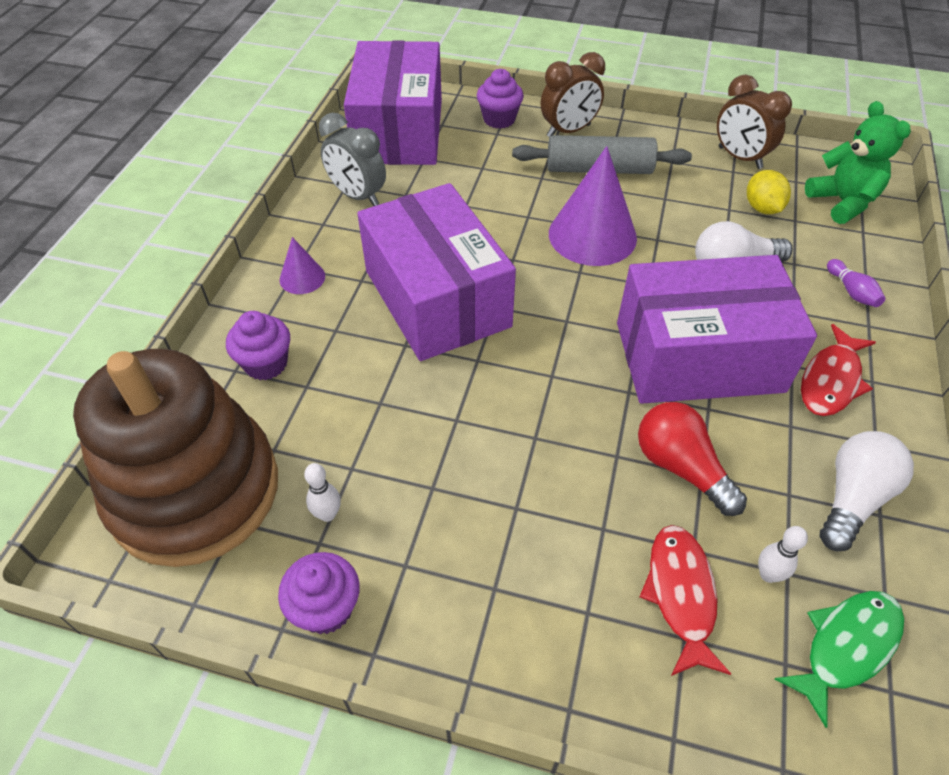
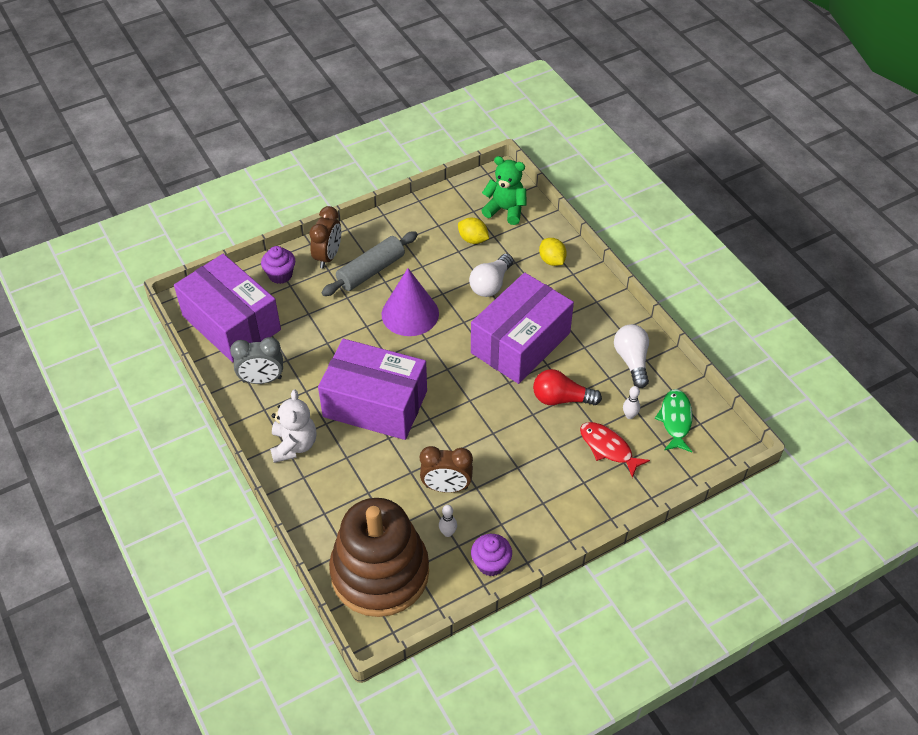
camera: 45 degrees left, 0 degrees up
(266, 364) = (335, 498): purple cupcake -> none
(302, 278) = (294, 445): purple cone -> white teddy bear
(739, 158) = (433, 214): brown clock -> brown clock (446, 487)
(831, 380) = (581, 313): red fish -> none
(851, 291) = (552, 260): purple bowling pin -> yellow lemon

